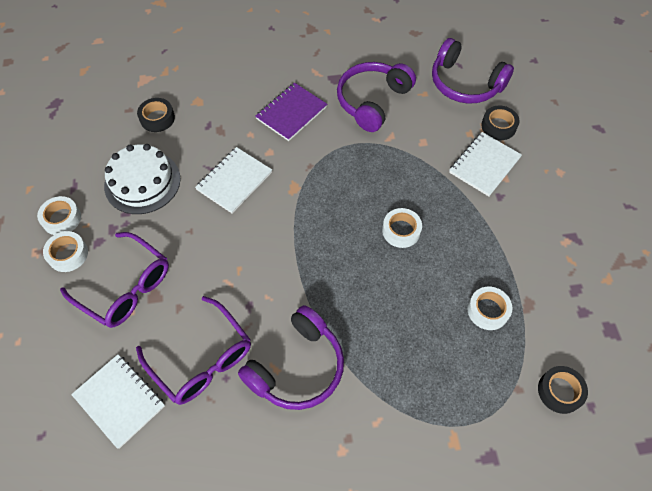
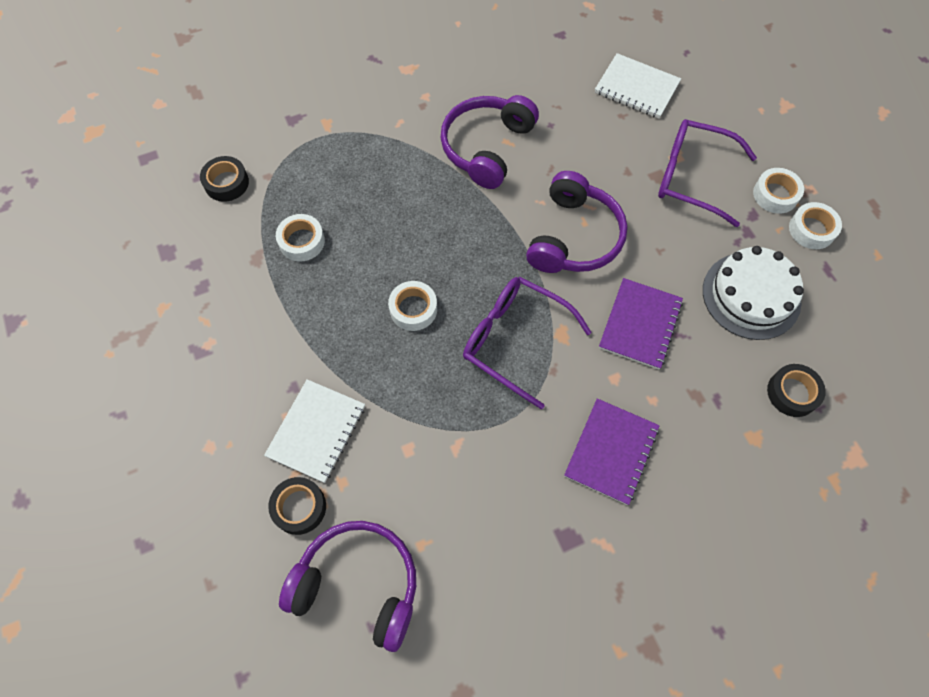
camera: 165 degrees right, 5 degrees up
(202, 359) = (580, 134): purple glasses -> purple glasses (515, 340)
(234, 181) = (640, 324): white notebook -> purple notebook
(372, 101) = (498, 506): purple headphones -> purple headphones (574, 237)

